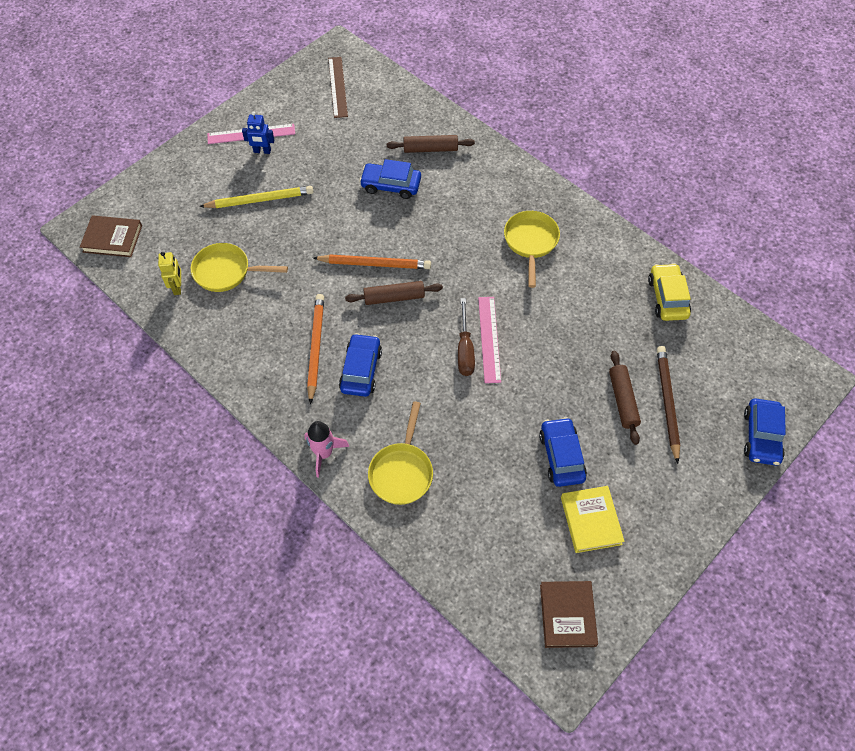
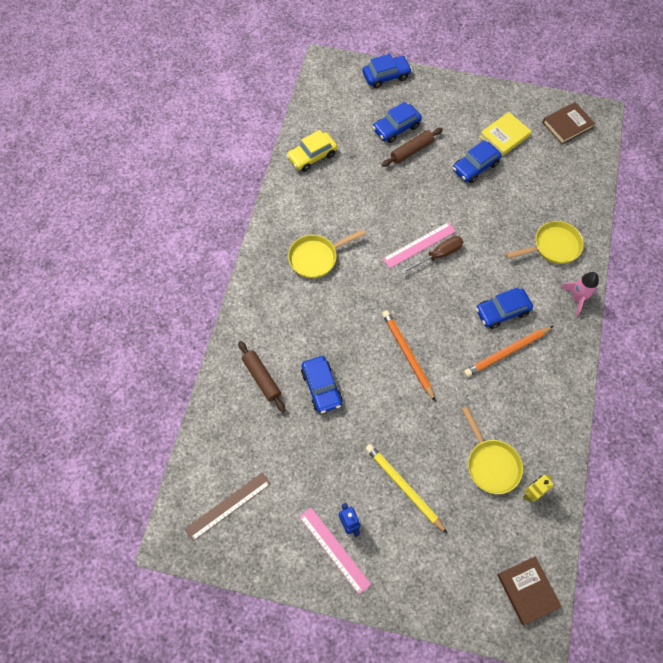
camera: 120 degrees left, 5 degrees up
(394, 297) = (428, 324): brown rolling pin -> none
(667, 402) = (396, 128): brown pencil -> blue car

